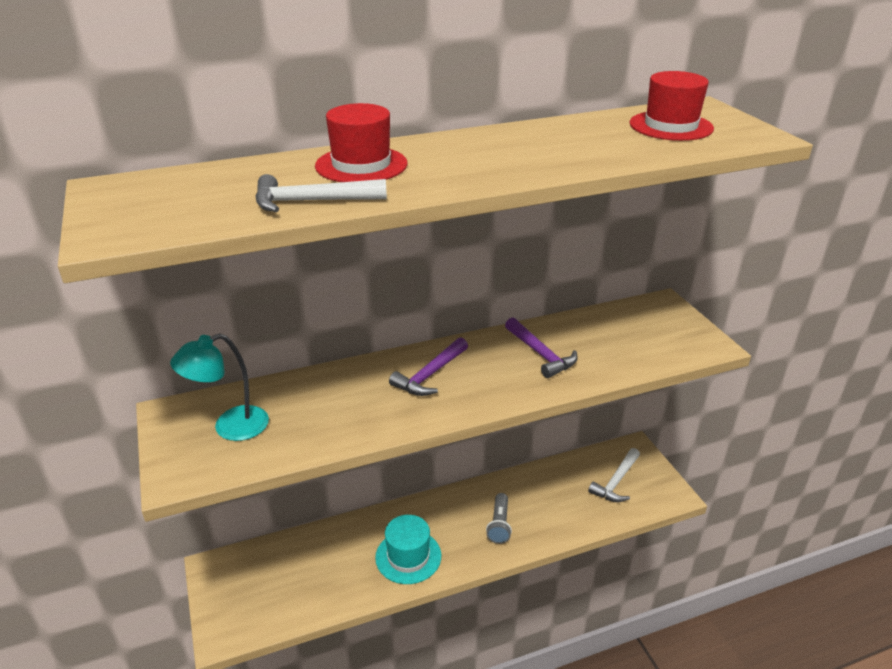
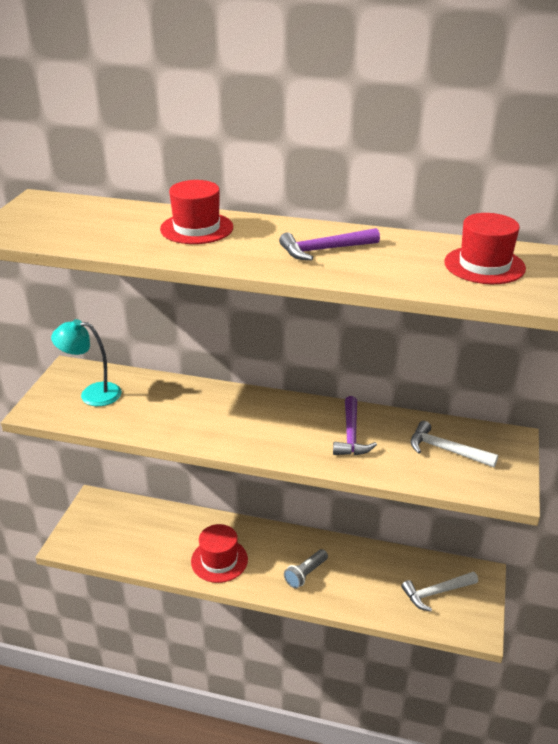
camera: 35 degrees right, 0 degrees up
(311, 201) = (127, 245): white hammer -> white hammer (445, 450)
(408, 556) = (219, 560): turquoise hat -> red hat
(430, 375) = (251, 415): purple hammer -> purple hammer (324, 250)

